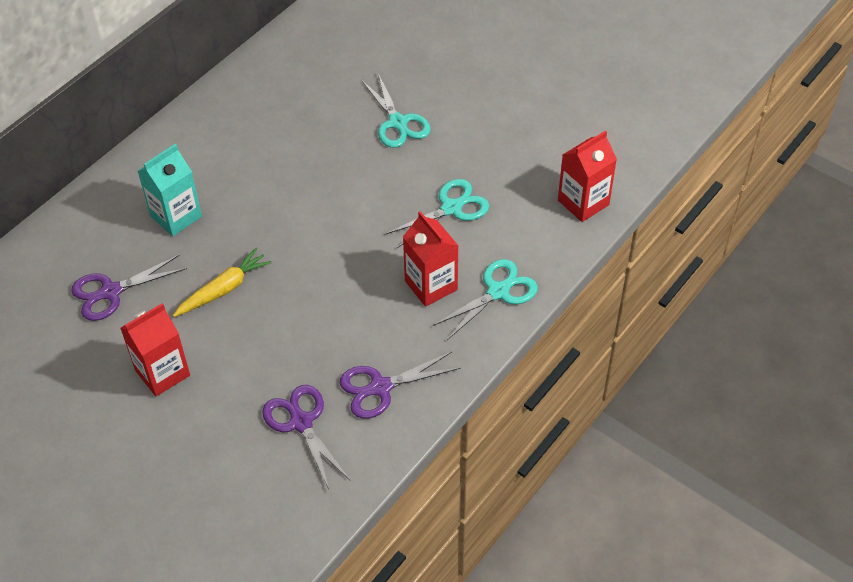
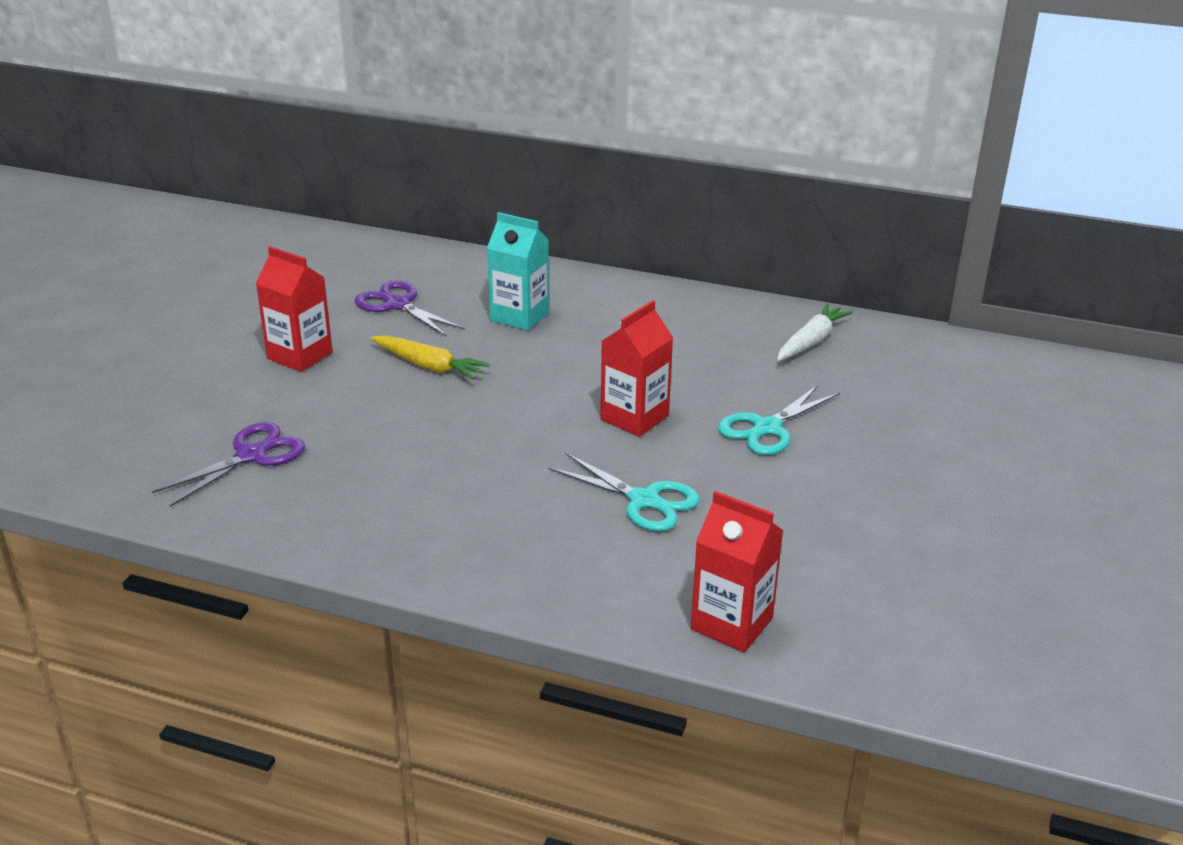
camera: 70 degrees right, 20 degrees down
(302, 64) = (811, 341): none -> white carrot
(380, 387) = (318, 502): purple scissors -> none
(431, 285) = (500, 509): red carton -> red carton (634, 418)
(498, 292) = (514, 570): turquoise scissors -> none

